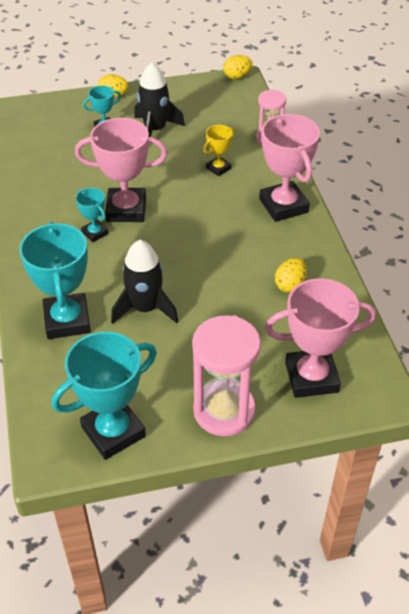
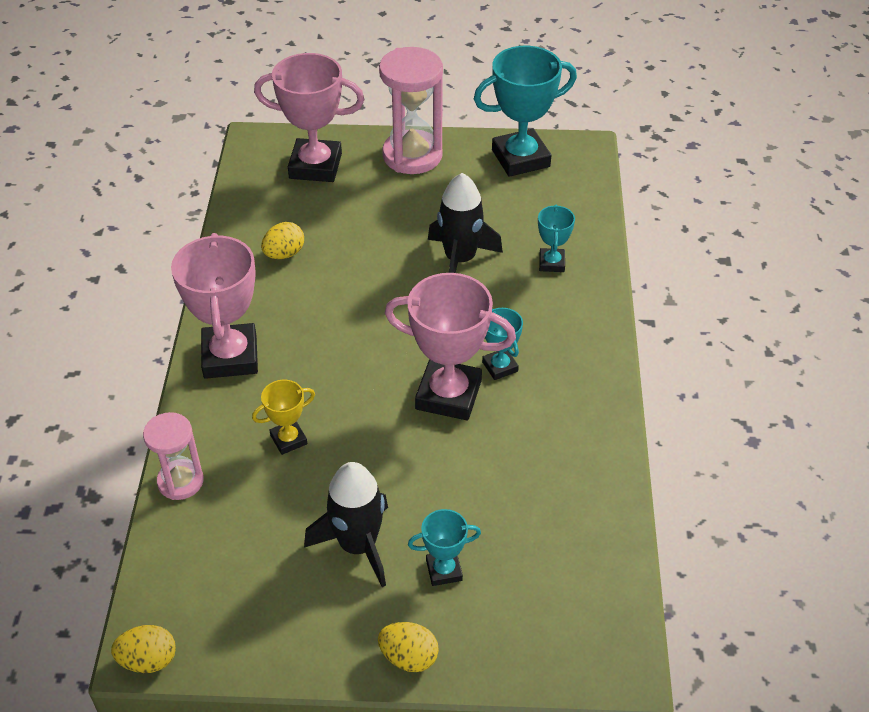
camera: 165 degrees left, 0 degrees up
(67, 320) = (551, 263): turquoise trophy -> turquoise trophy, size x0.50

